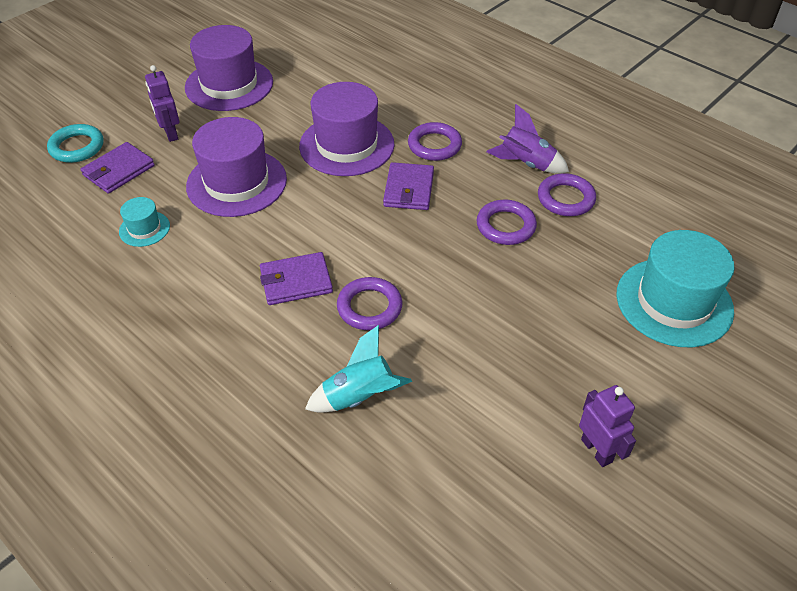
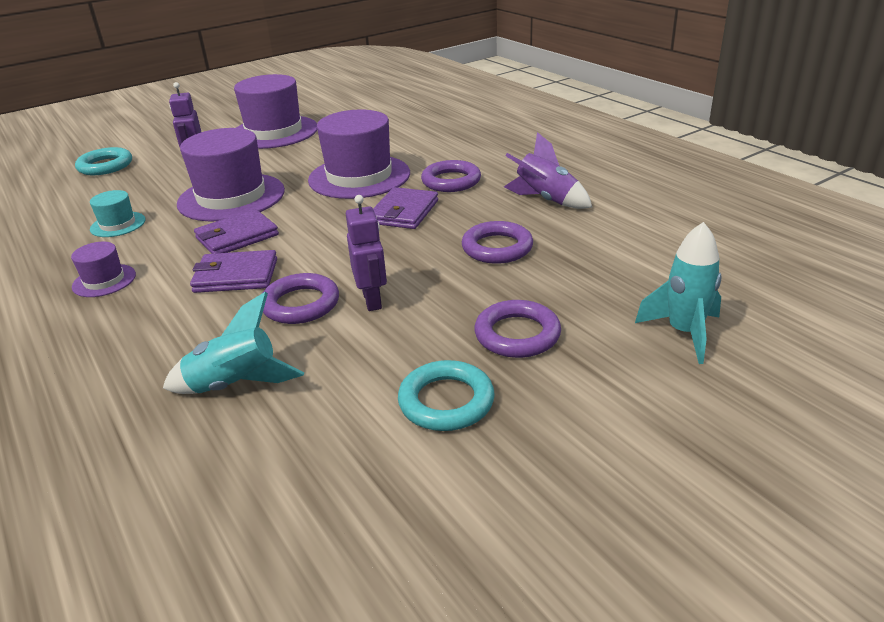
camera: 15 degrees right, 15 degrees down
(118, 170) = (128, 183): purple wallet -> purple wallet (237, 236)
(177, 300) = (104, 281): none -> purple hat
(526, 389) = (446, 401): none -> turquoise ring
(565, 199) = (580, 230): purple ring -> purple ring (517, 334)
(597, 450) = (512, 482): purple robot -> purple robot (372, 300)
(674, 302) = (684, 333): turquoise hat -> turquoise rocket

